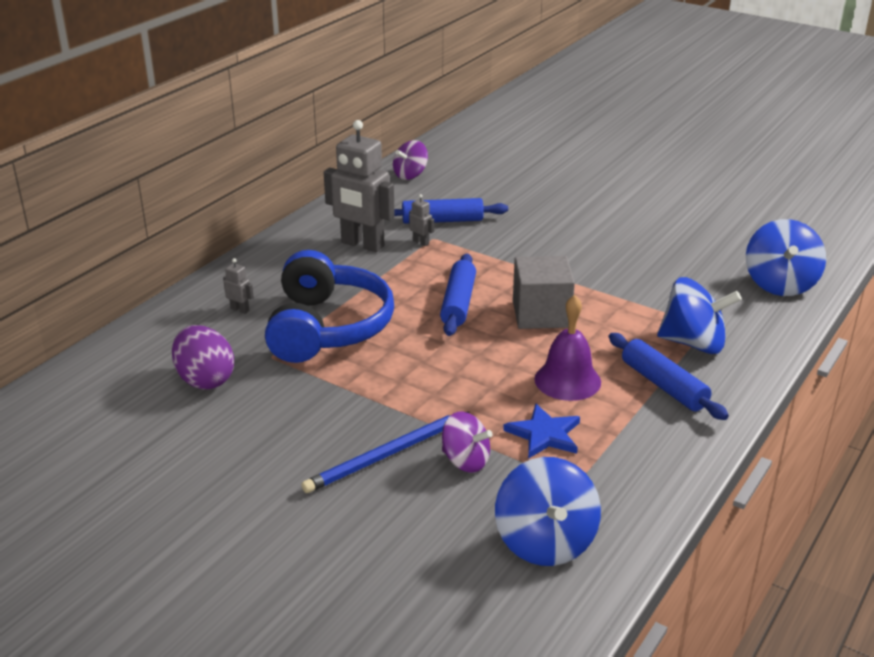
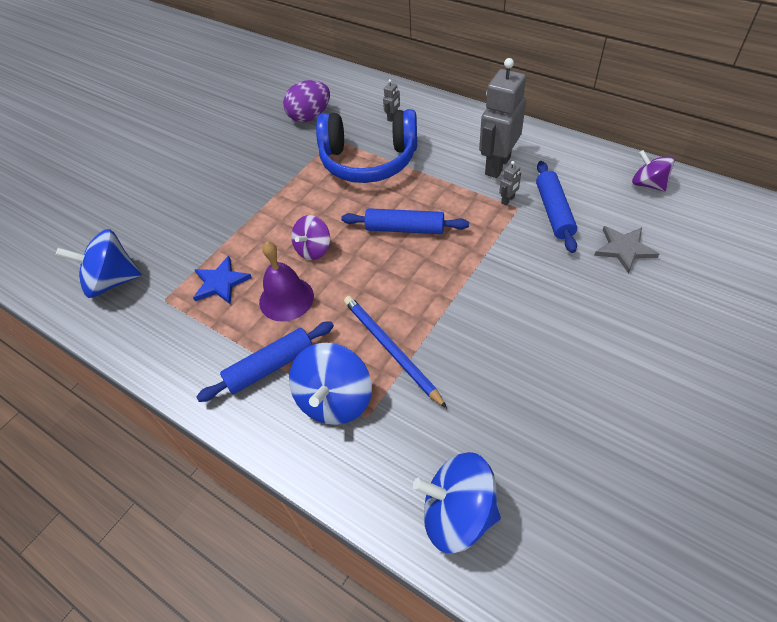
camera: 95 degrees right, 20 degrees up
(386, 455) = (217, 202): blue pencil -> blue pencil (391, 349)
(465, 461) = (202, 240): purple spinning top -> purple spinning top (313, 249)
(496, 194) = (624, 249): none -> grey star
(541, 314) = (387, 283): grey cube -> none

